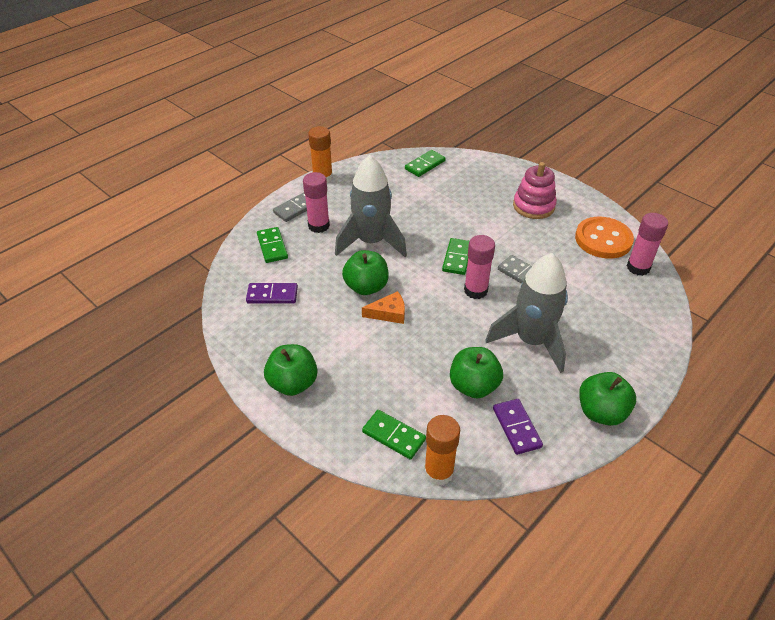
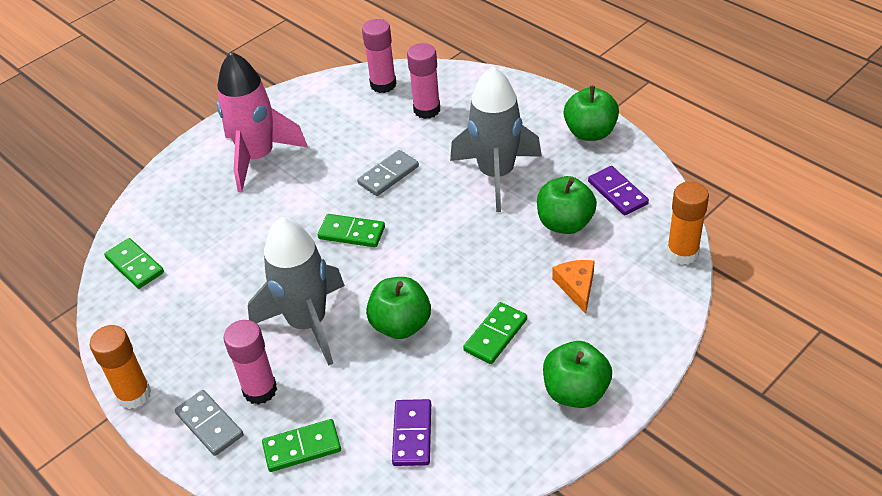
camera: 85 degrees left, 0 degrees up
(389, 313) = (451, 299): orange cheese -> orange cheese (576, 287)
(393, 436) = (642, 290): green domino -> green domino (495, 335)
(475, 290) = (413, 217): pink glue stick -> pink glue stick (427, 110)
(516, 428) = (617, 193): purple domino -> purple domino turned 75 degrees clockwise
(533, 206) = (258, 157): pink stacking toy -> pink rocket
(603, 239) = (332, 105): orange button -> none

